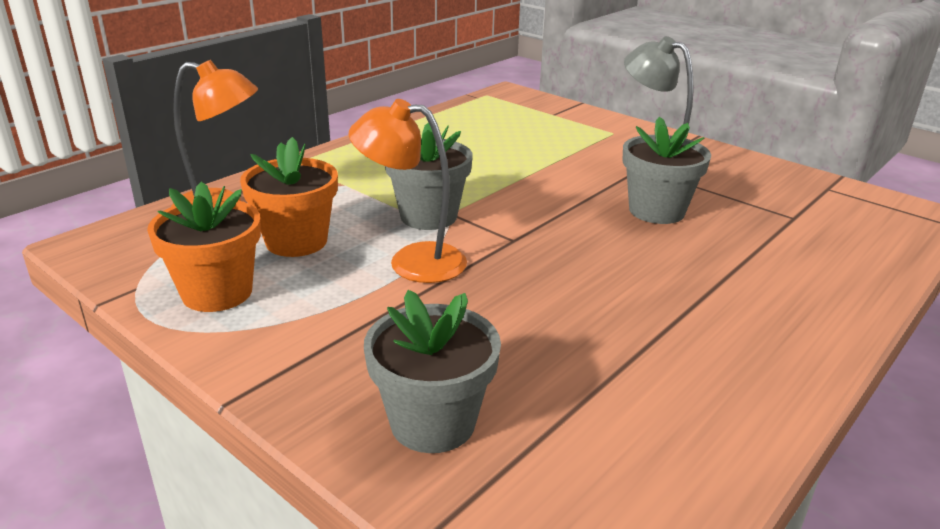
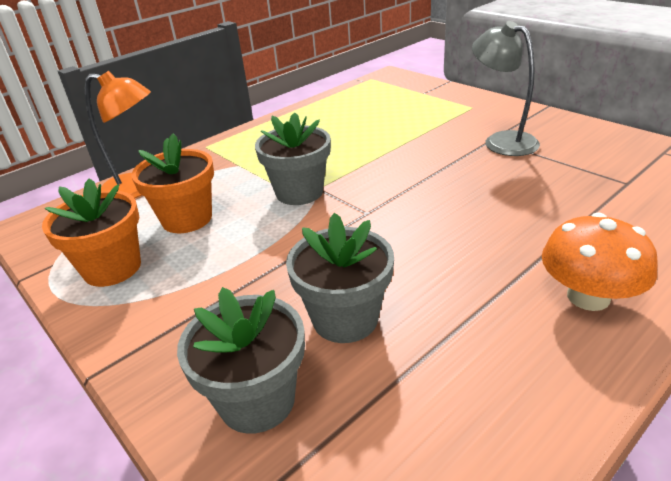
camera: 10 degrees right, 5 degrees up
(412, 261) = (276, 235): orange lamp -> none
(656, 211) = (498, 180): grey flower pot -> grey flower pot (345, 318)
(768, 324) = (588, 297): none -> orange mushroom

